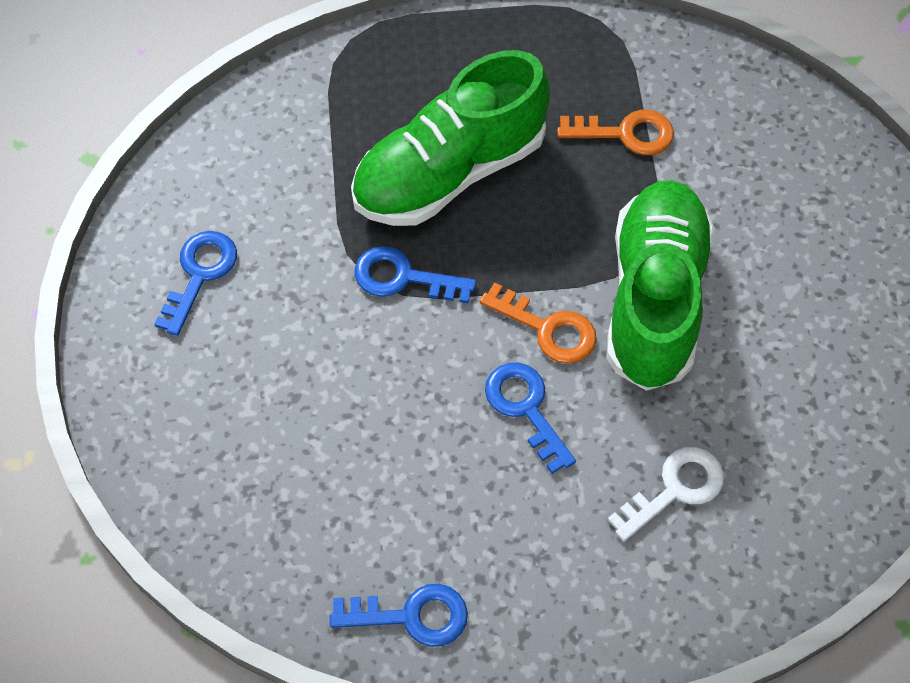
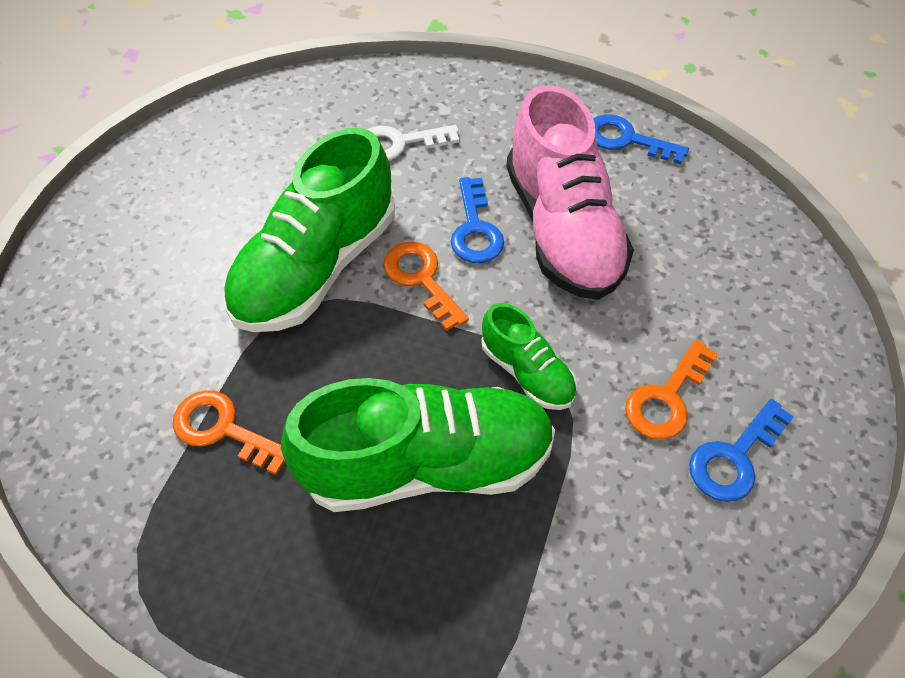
camera: 155 degrees left, 5 degrees down
(270, 303) = (666, 398): none -> orange key
(403, 277) = (527, 372): blue key -> green shoe
(435, 446) = (562, 229): none -> pink shoe

